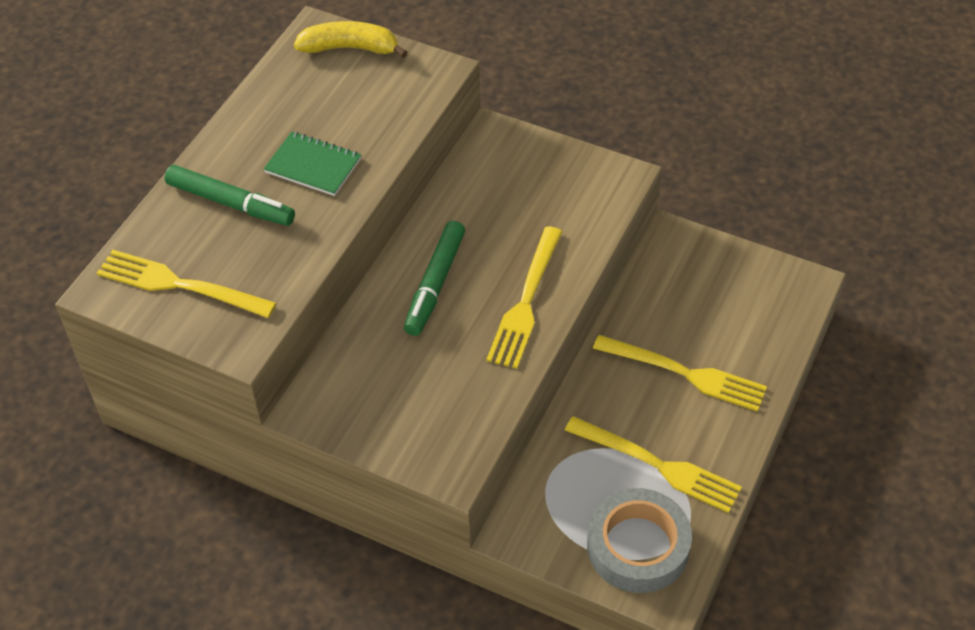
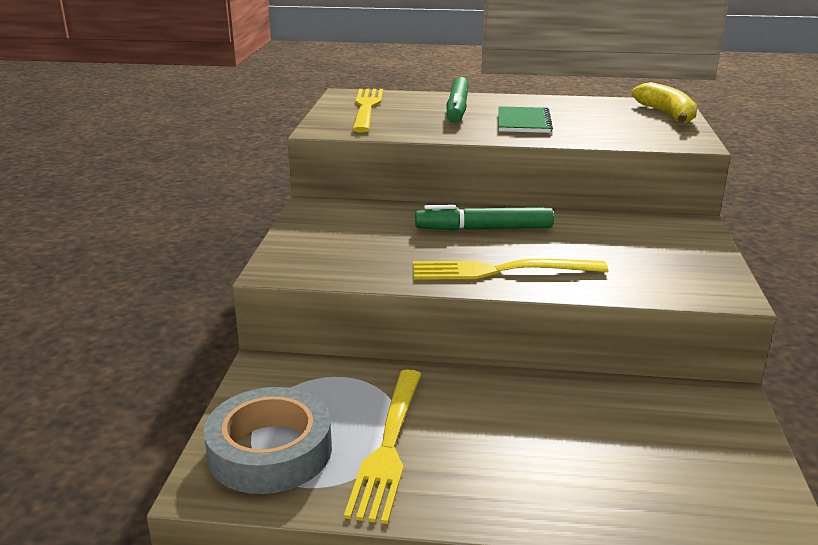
camera: 70 degrees right, 25 degrees down
(686, 374) = (535, 445): yellow fork -> none

